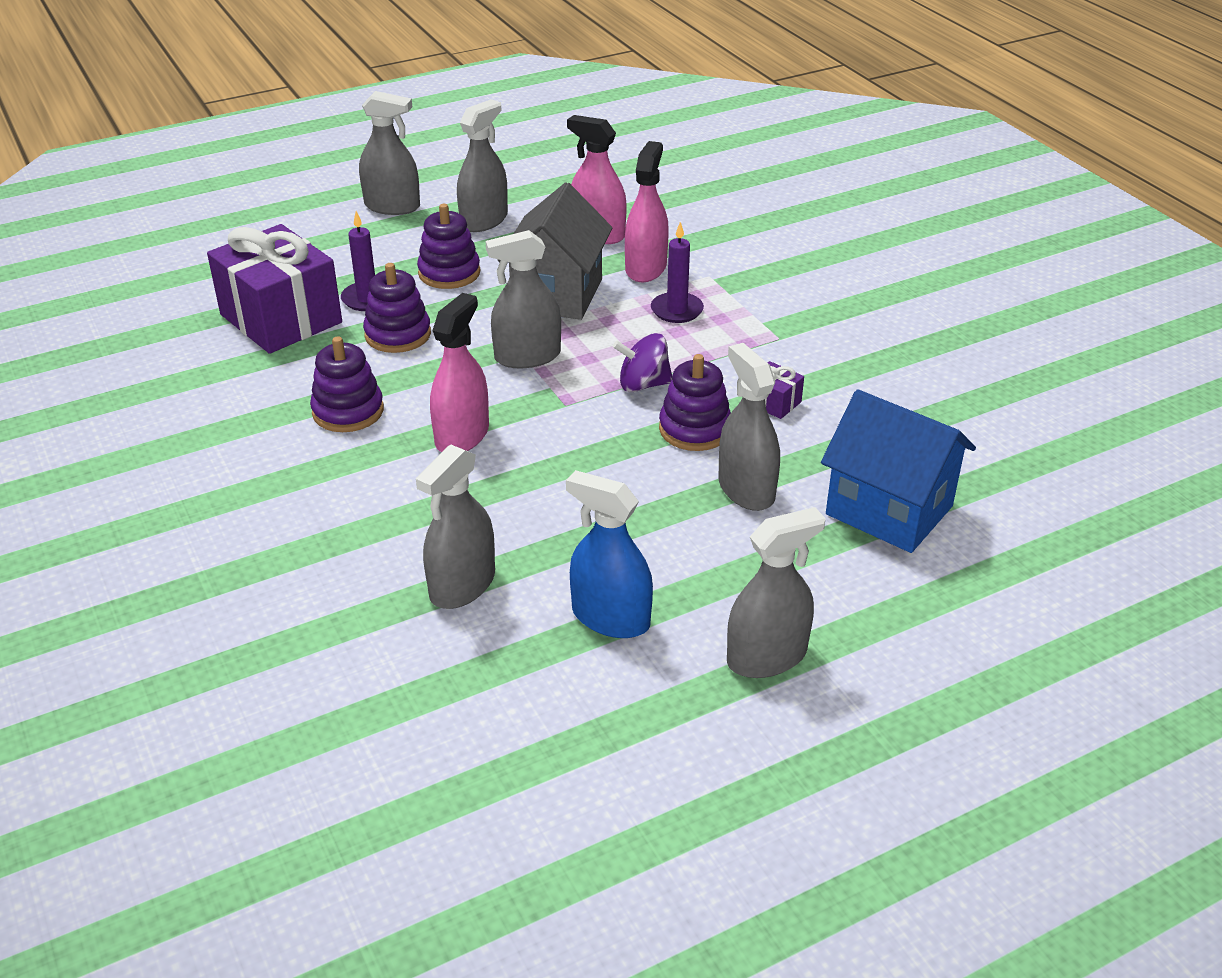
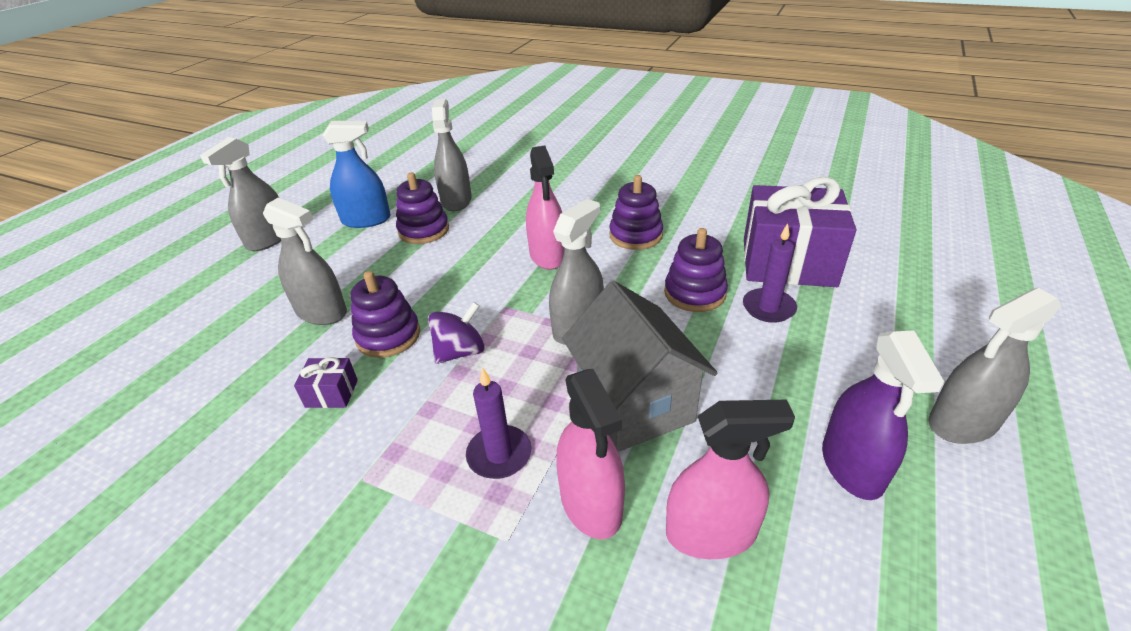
camera: 145 degrees right, 0 degrees up
(449, 273) = (758, 370): purple stacking toy -> purple stacking toy (424, 230)
(484, 220) = (852, 466): grey spray bottle -> purple spray bottle
(889, 510) = (200, 347): blue house -> none

